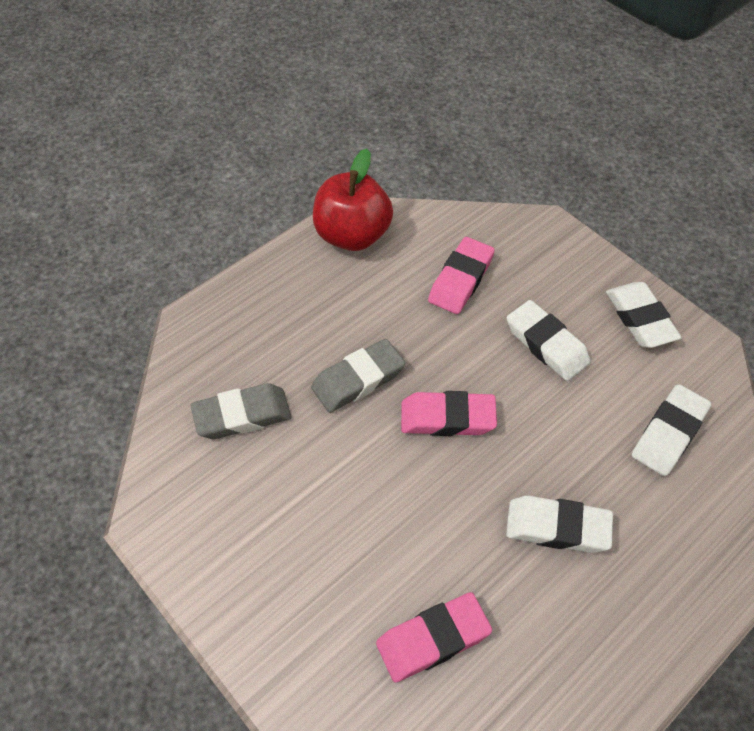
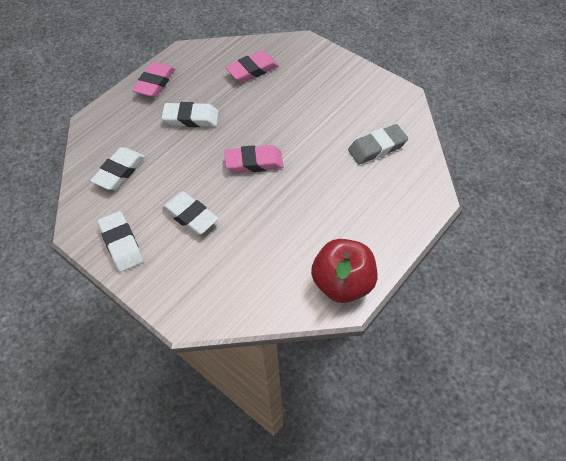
camera: 175 degrees right, 0 degrees up
(358, 380) = (313, 177): grey eraser -> none
(460, 280) = (252, 256): pink eraser -> pink eraser (155, 83)

